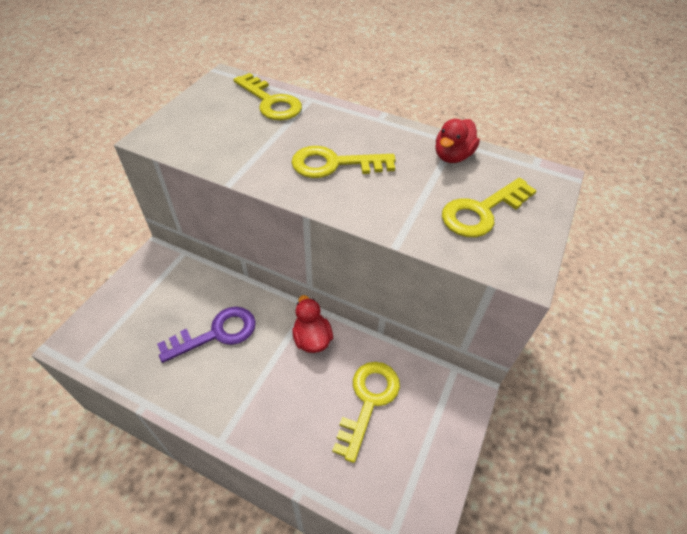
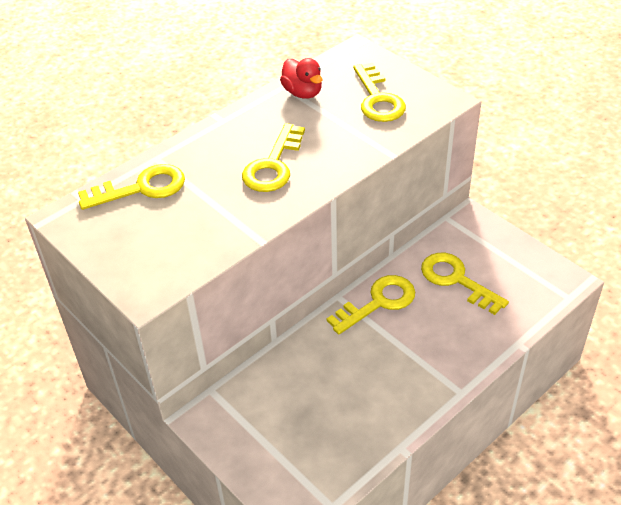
camera: 65 degrees left, 5 degrees down
(216, 333) = (340, 376): purple key -> none
(312, 339) = (378, 302): red duck -> yellow key

